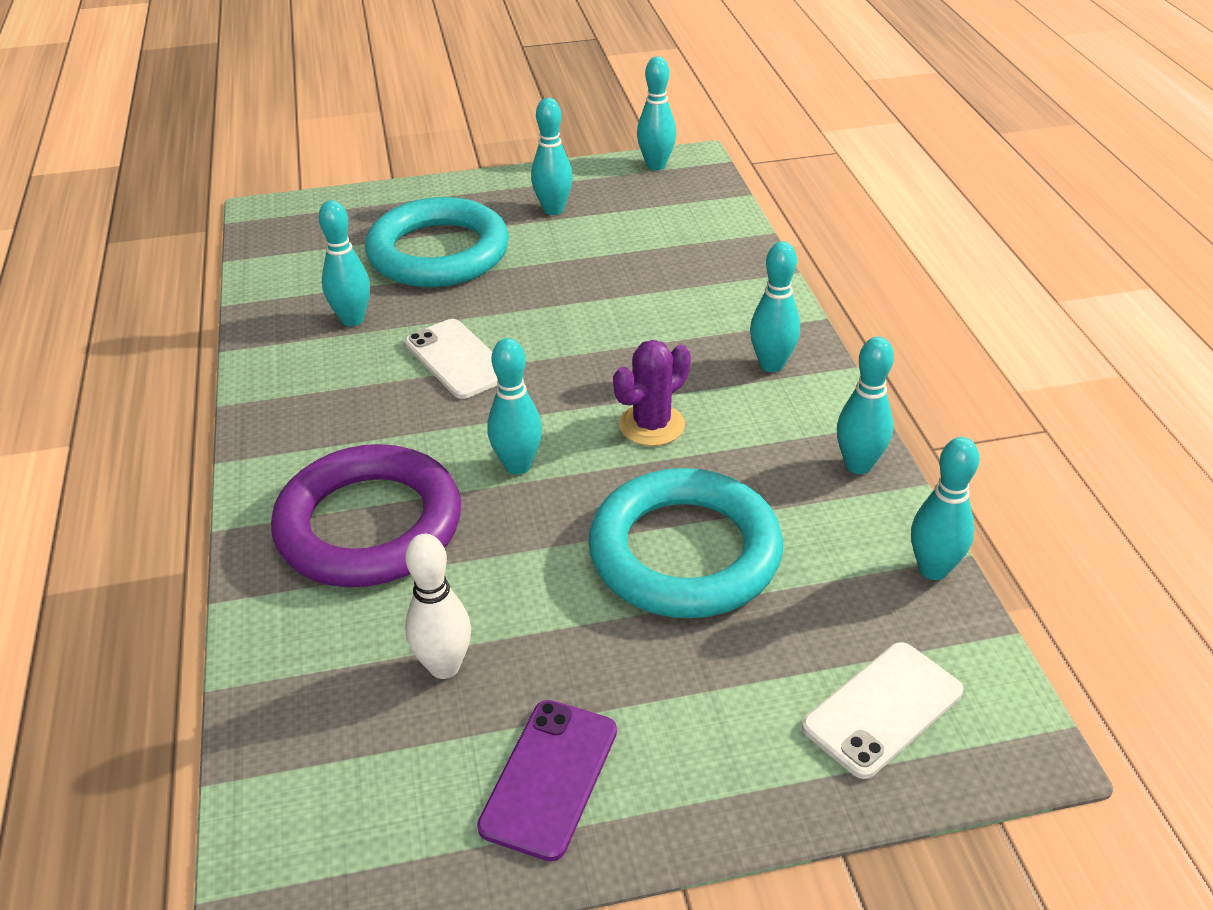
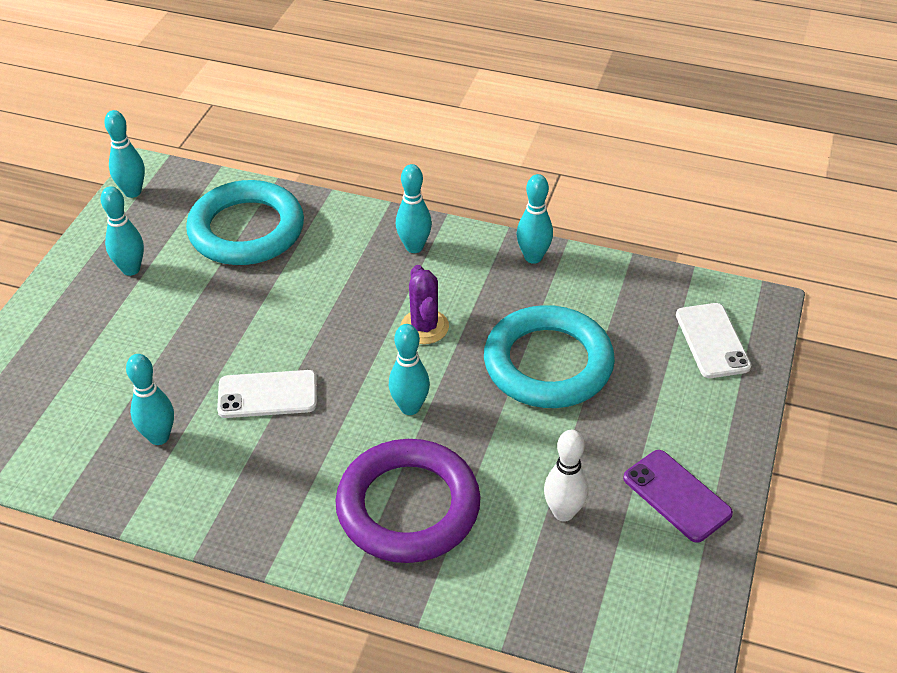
camera: 60 degrees left, 5 degrees up
(438, 253) = (119, 355): turquoise ring -> turquoise ring (246, 230)
(933, 569) = (633, 272): turquoise bowling pin -> none

